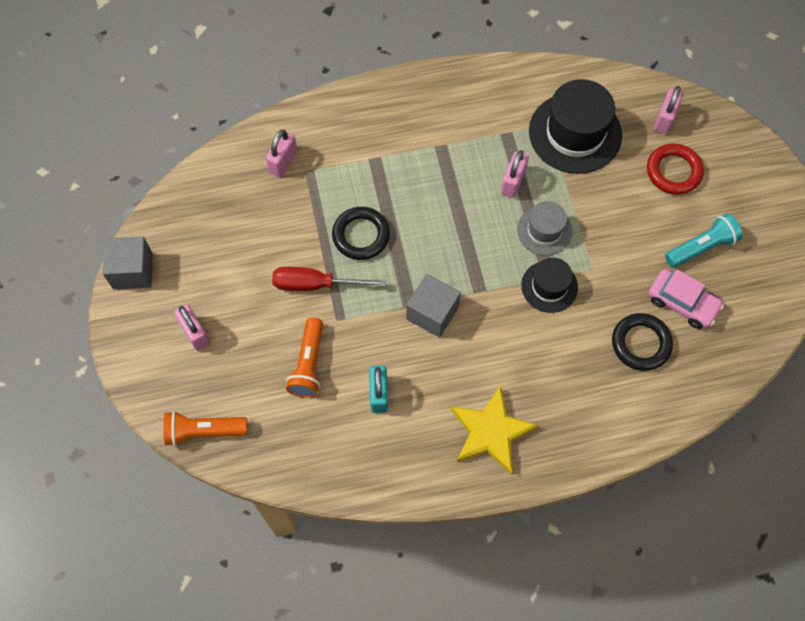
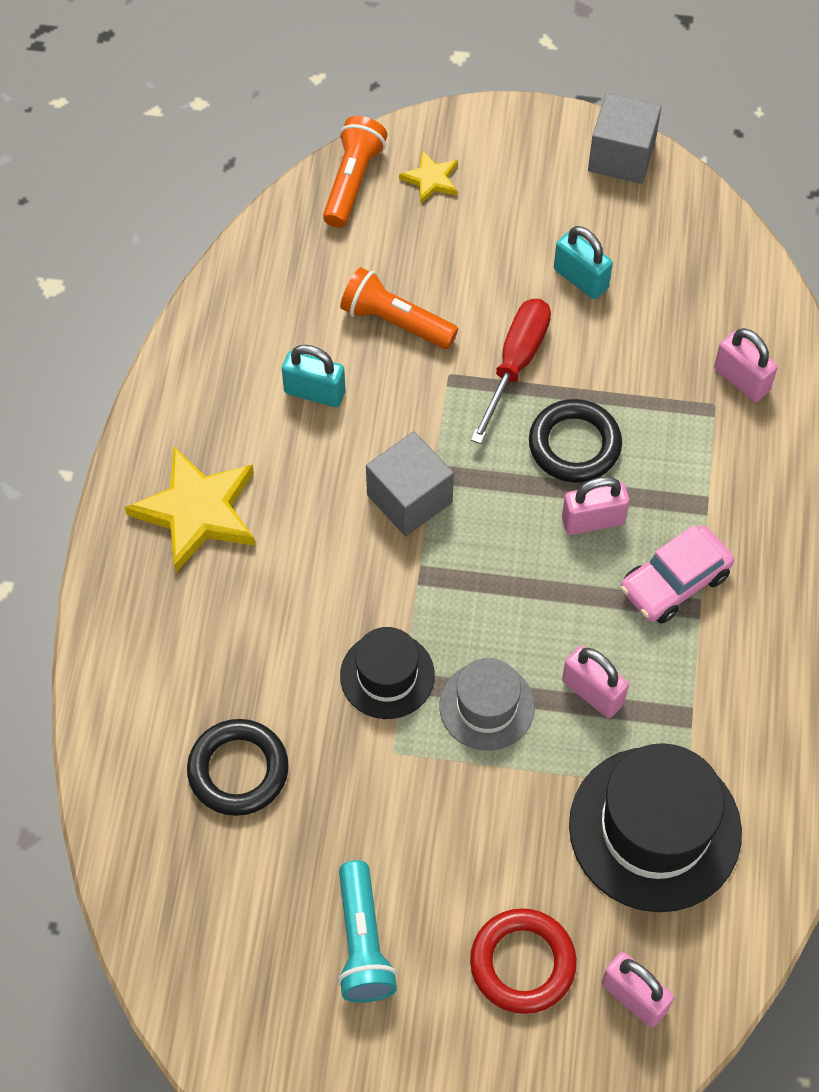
camera: 110 degrees right, 5 degrees down
(186, 381) = (431, 179): none -> yellow star
(195, 333) = (497, 204): pink padlock -> pink padlock (593, 520)
(239, 267) = (581, 279): none -> turquoise padlock
(682, 303) = (278, 865): pink car -> pink car (674, 582)

